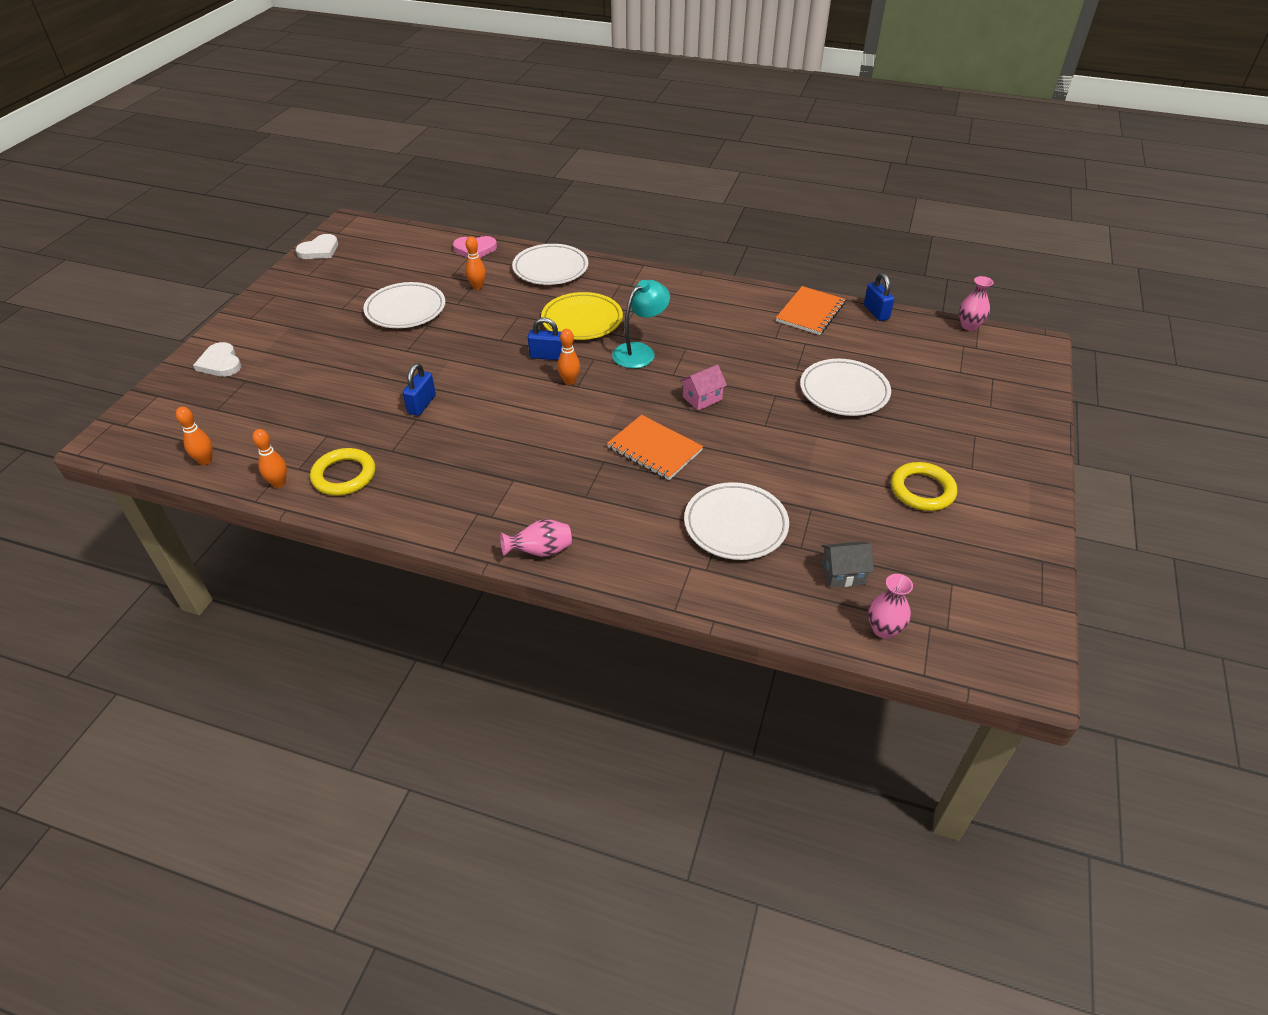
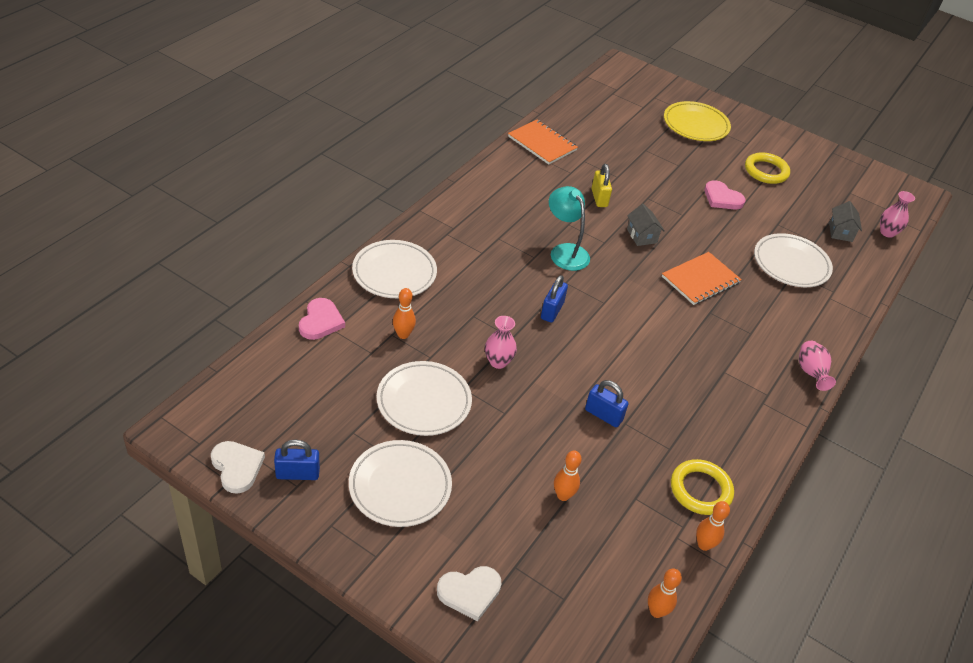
camera: 80 degrees left, 0 degrees up
(569, 381) = (596, 306): orange bowling pin -> orange bowling pin (563, 495)
(582, 320) = (501, 274): yellow plate -> yellow plate (695, 125)
(702, 398) = (641, 236): pink house -> grey house
(746, 361) = (599, 198): none -> yellow padlock
(825, 454) = (722, 198): none -> pink heart
(844, 391) = (652, 164): white plate -> white plate (400, 486)
(876, 312) = (555, 113): blue padlock -> blue padlock (297, 474)
(969, 326) = (589, 81): pink vase -> pink vase (498, 362)

